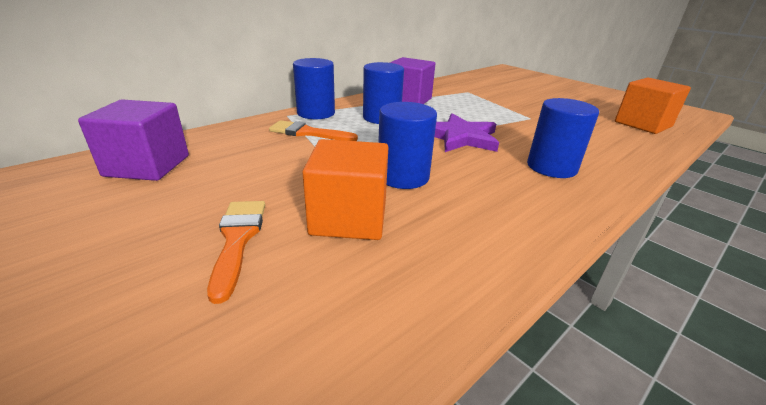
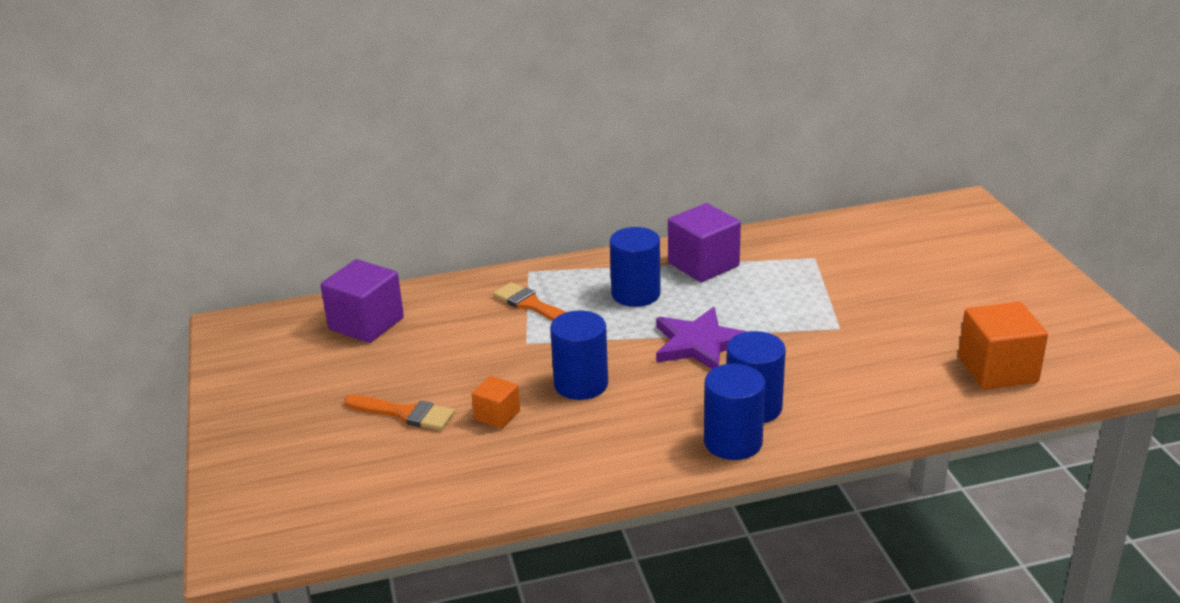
camera: 30 degrees right, 0 degrees up
(238, 239) = (405, 413): orange brush -> orange brush turned 90 degrees clockwise
(316, 113) = (564, 272): blue cylinder -> blue cylinder (733, 442)
(349, 218) = (497, 415): orange cube -> orange cube, size x0.55

